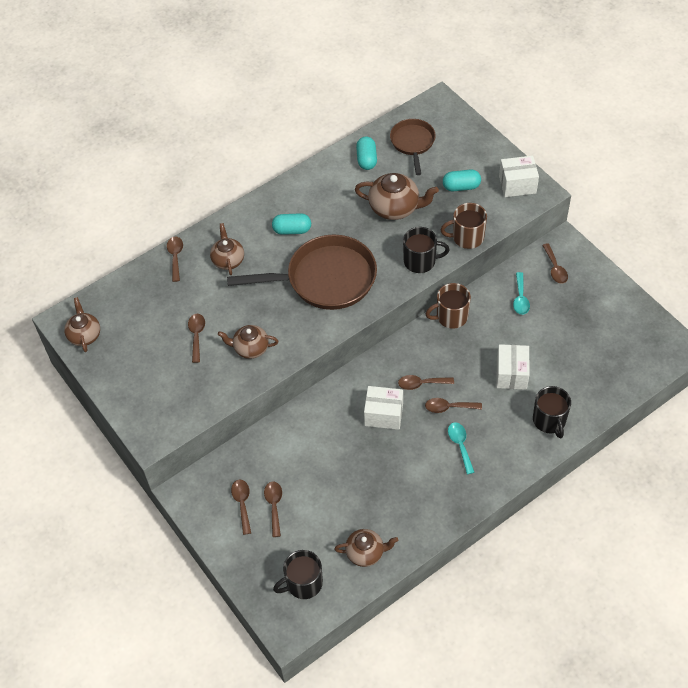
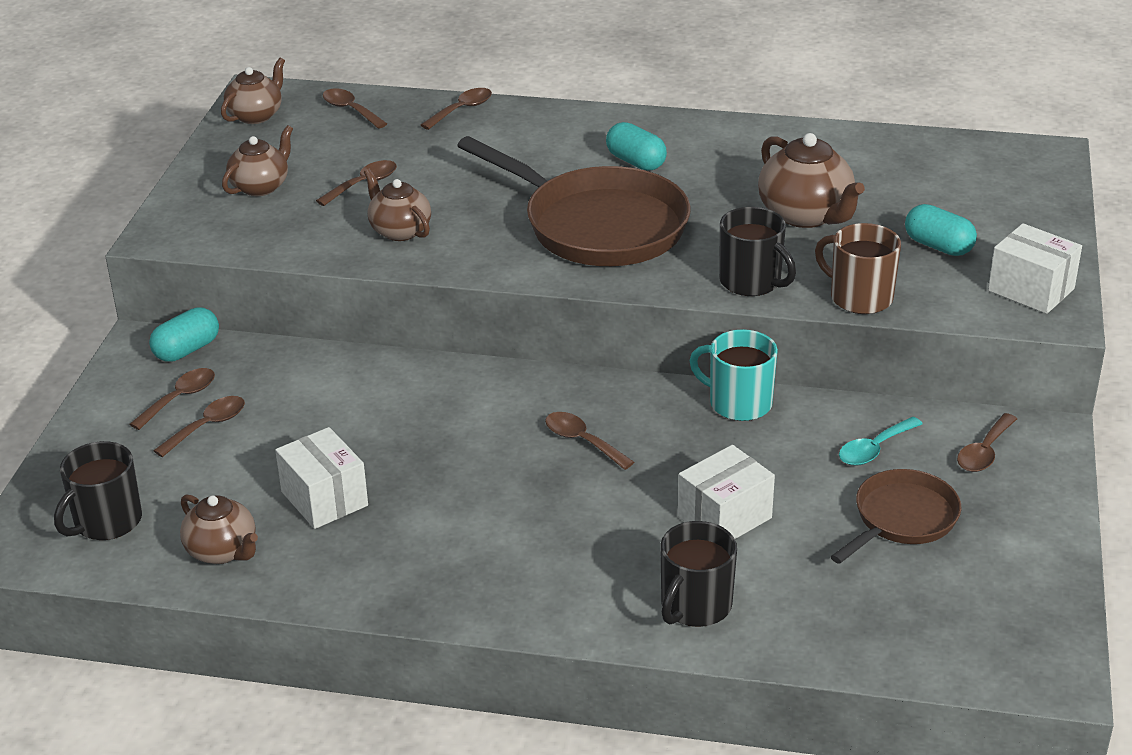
camera: 45 degrees right, 20 degrees down
(228, 260) = (514, 144): brown teapot -> brown teapot (261, 186)
(303, 583) = (106, 522): black mug -> black mug turned 75 degrees counterclockwise
(366, 159) = (846, 153): turquoise capsule -> turquoise capsule (187, 350)
(383, 414) = (481, 437): white box -> white box (324, 499)
(413, 143) = (939, 171): brown pan -> brown pan (902, 519)
(448, 407) = (577, 489): brown spoon -> brown spoon (350, 110)
(451, 316) = (738, 403): brown mug -> turquoise mug
(460, 445) = (525, 538): turquoise spoon -> none

